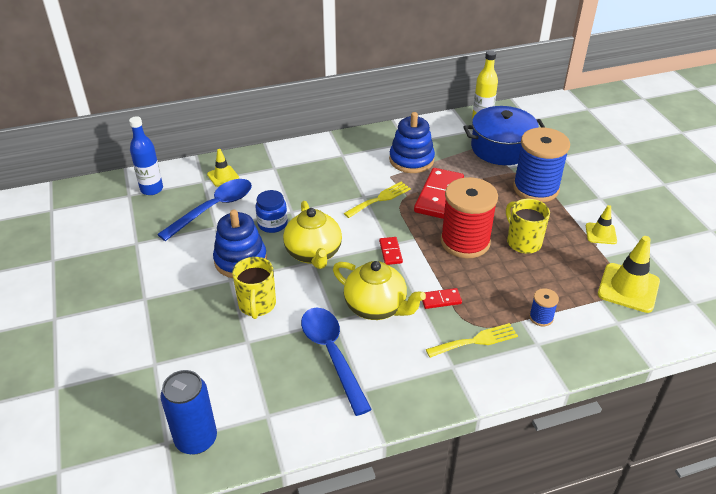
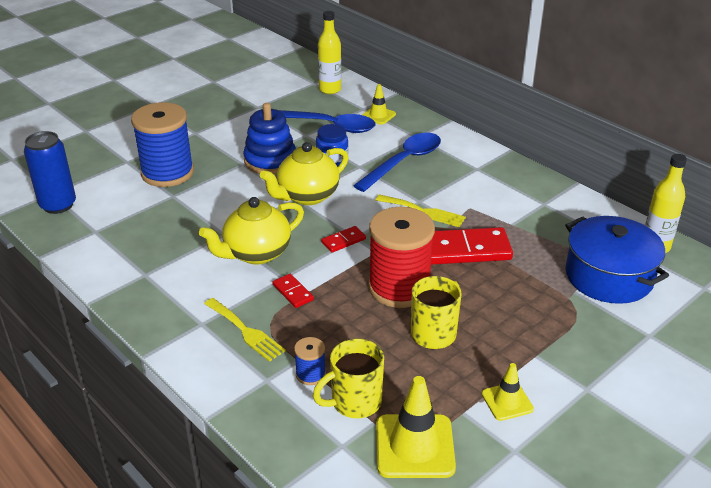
camera: 65 degrees right, 5 degrees down
(151, 189) = (330, 89): blue bottle -> yellow bottle
(257, 305) = (219, 187): yellow mug -> yellow mug (354, 402)
(332, 354) = (180, 244): blue spoon -> blue spoon (404, 162)
(376, 307) = (256, 253): yellow teapot -> yellow teapot turned 45 degrees clockwise
(411, 160) = (513, 214): blue stacking toy -> none
(535, 188) = (551, 323): blue spool -> blue spool (167, 173)

